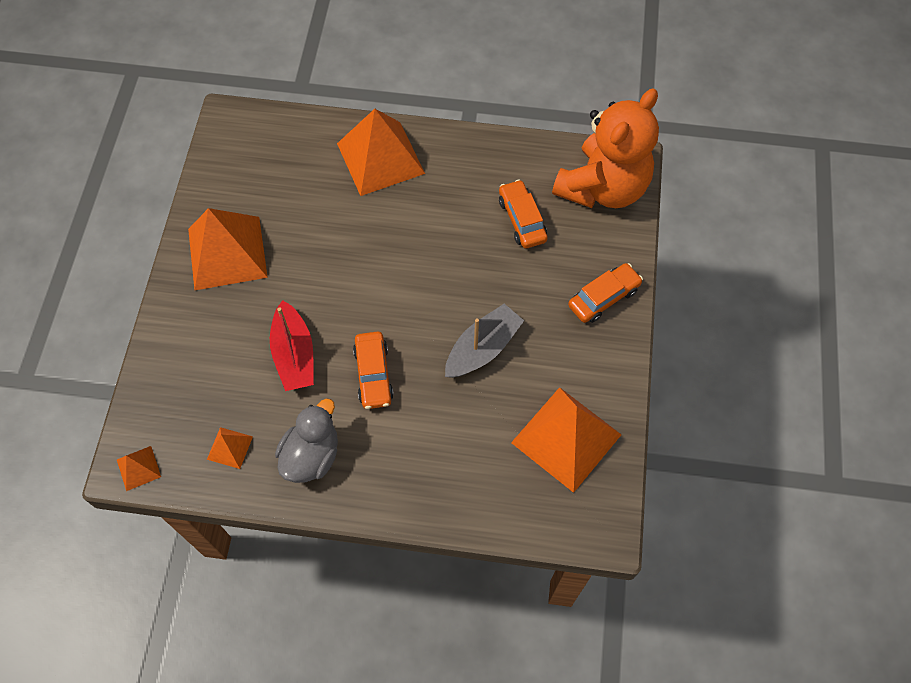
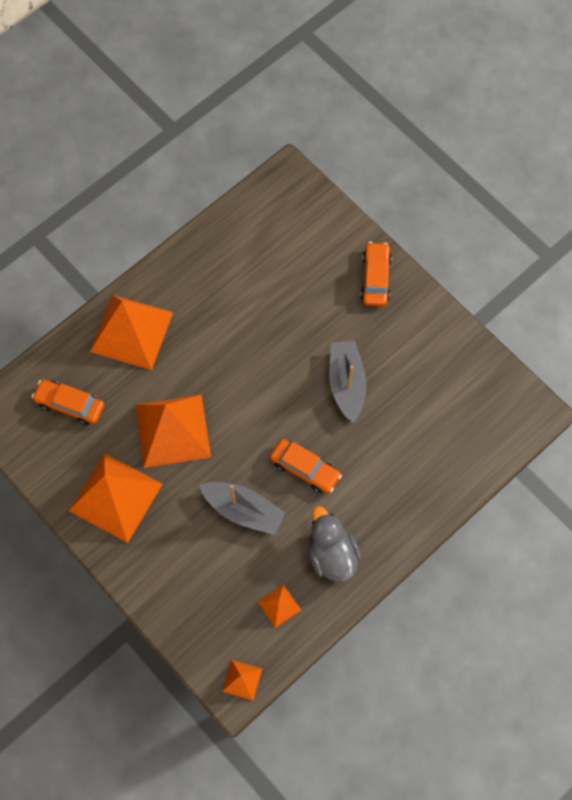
camera: 50 degrees left, 5 degrees up
(294, 354) = (243, 510): red boat -> grey boat
(522, 219) = (270, 279): orange car -> orange car (70, 405)
(566, 438) = (455, 384): orange pyramid -> orange pyramid (173, 430)
(602, 188) = (292, 209): orange teddy bear -> none

